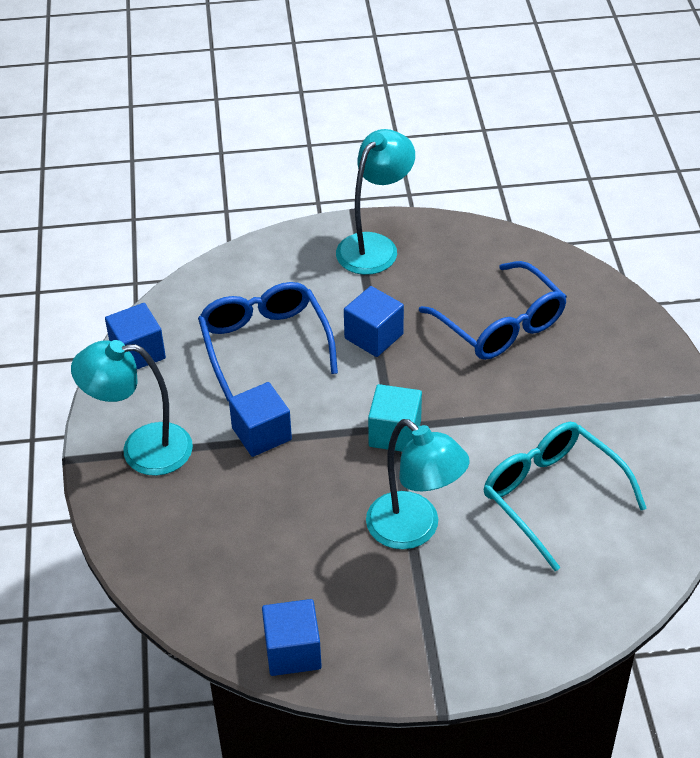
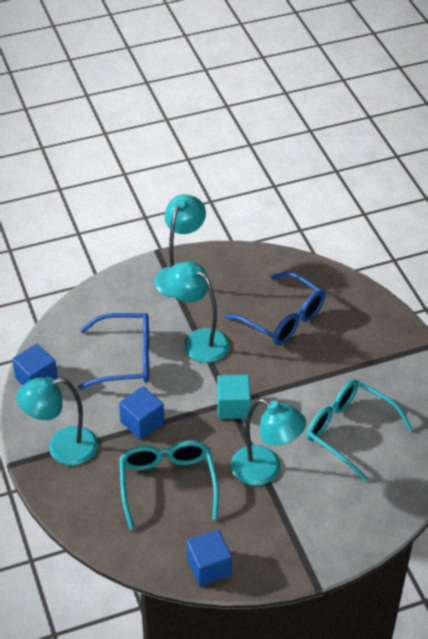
camera: 15 degrees left, 0 degrees up
(265, 345) = (125, 359): blue glasses -> blue glasses turned 120 degrees clockwise
(270, 525) = (167, 485): none -> turquoise glasses
(373, 336) = (198, 340): blue cube -> turquoise lamp

